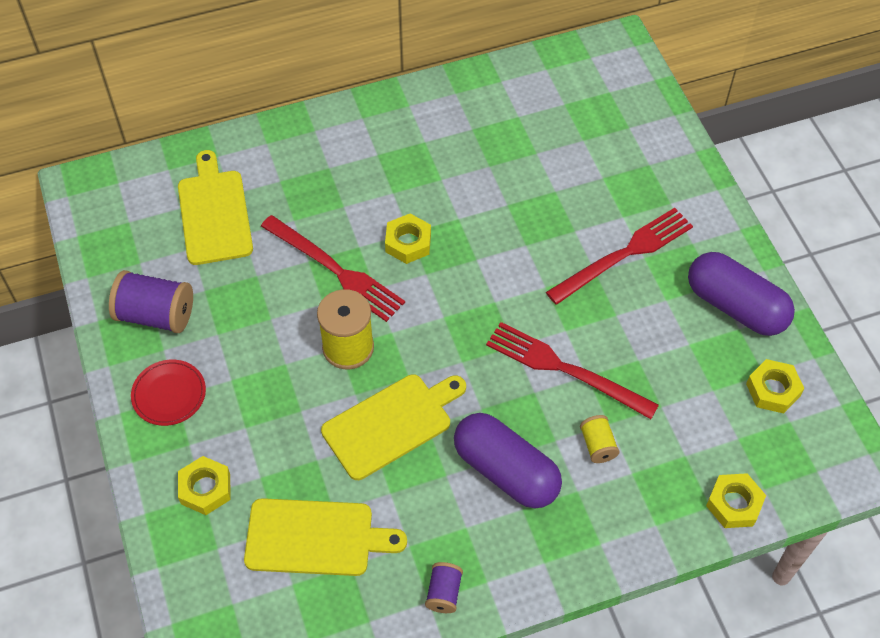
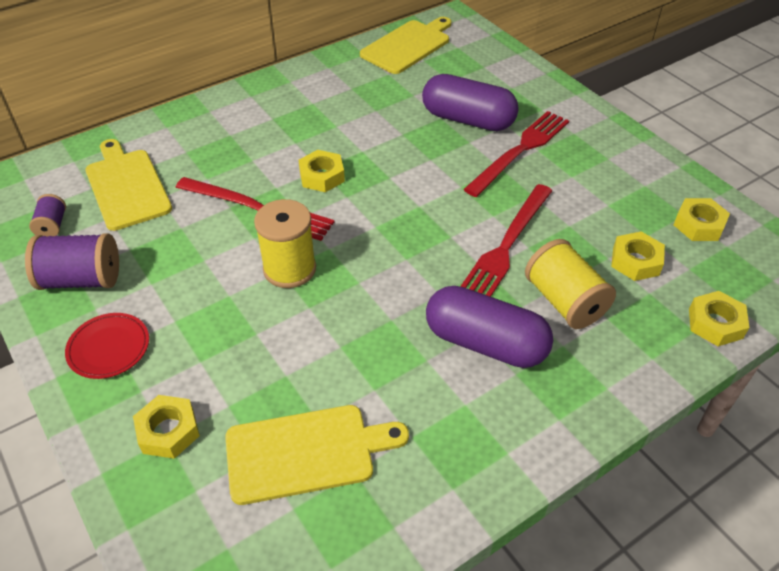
camera: 15 degrees left, 10 degrees down
(391, 423) = (354, 325): yellow cutting board -> yellow cutting board (407, 45)
(444, 593) = (466, 475): purple spool -> purple spool (52, 226)
(565, 369) = (506, 246): red fork -> red fork turned 75 degrees counterclockwise
(598, 445) = (564, 301): yellow spool -> yellow spool, size x1.85
(687, 417) = (635, 261): none -> yellow nut
(735, 306) = (633, 170): purple capsule -> purple capsule (468, 120)

